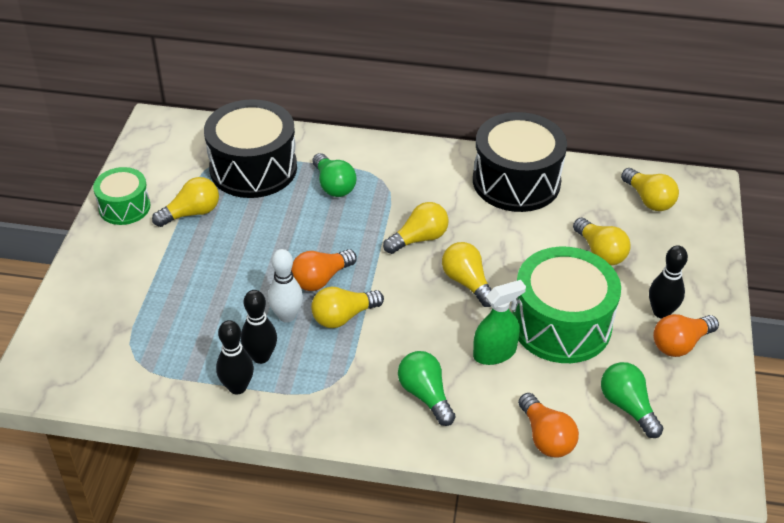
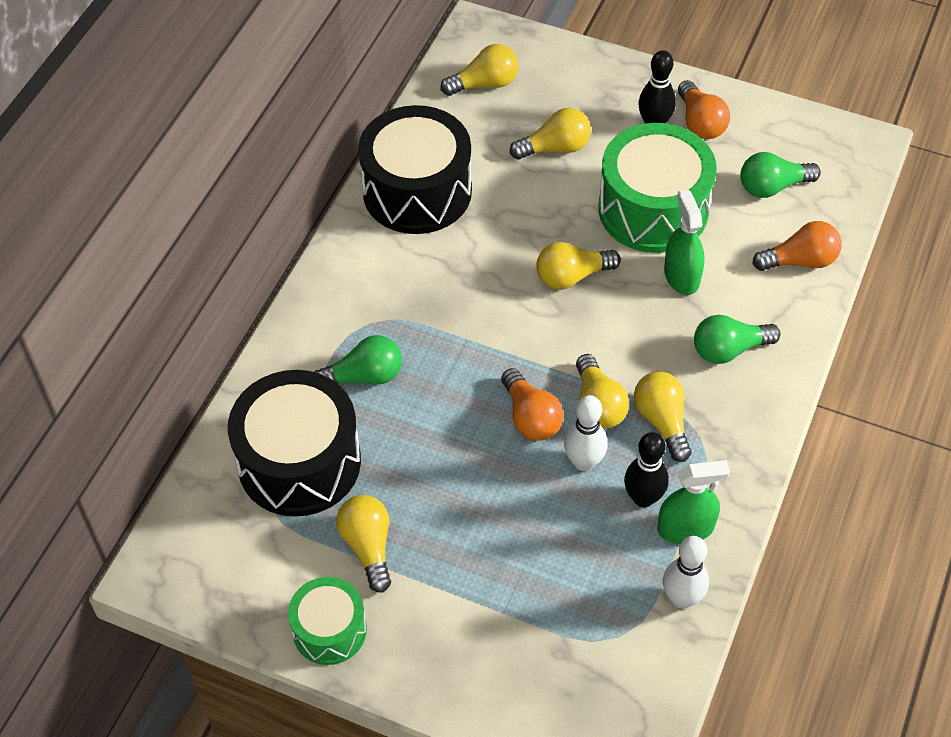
camera: 75 degrees left, 10 degrees up
(172, 392) = (682, 598): none -> white bowling pin
(237, 387) = (685, 528): black bowling pin -> green spray bottle
(419, 239) = (488, 306): yellow light bulb -> yellow light bulb (662, 421)

